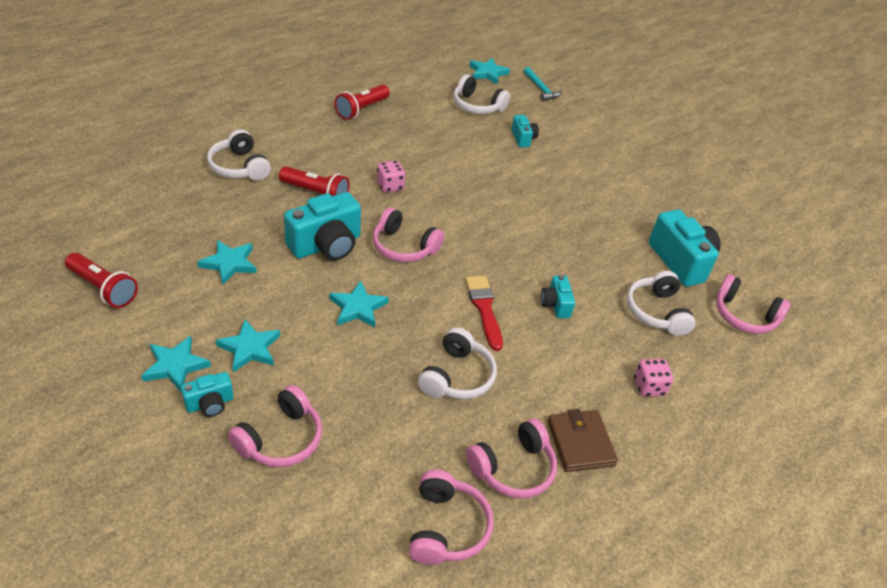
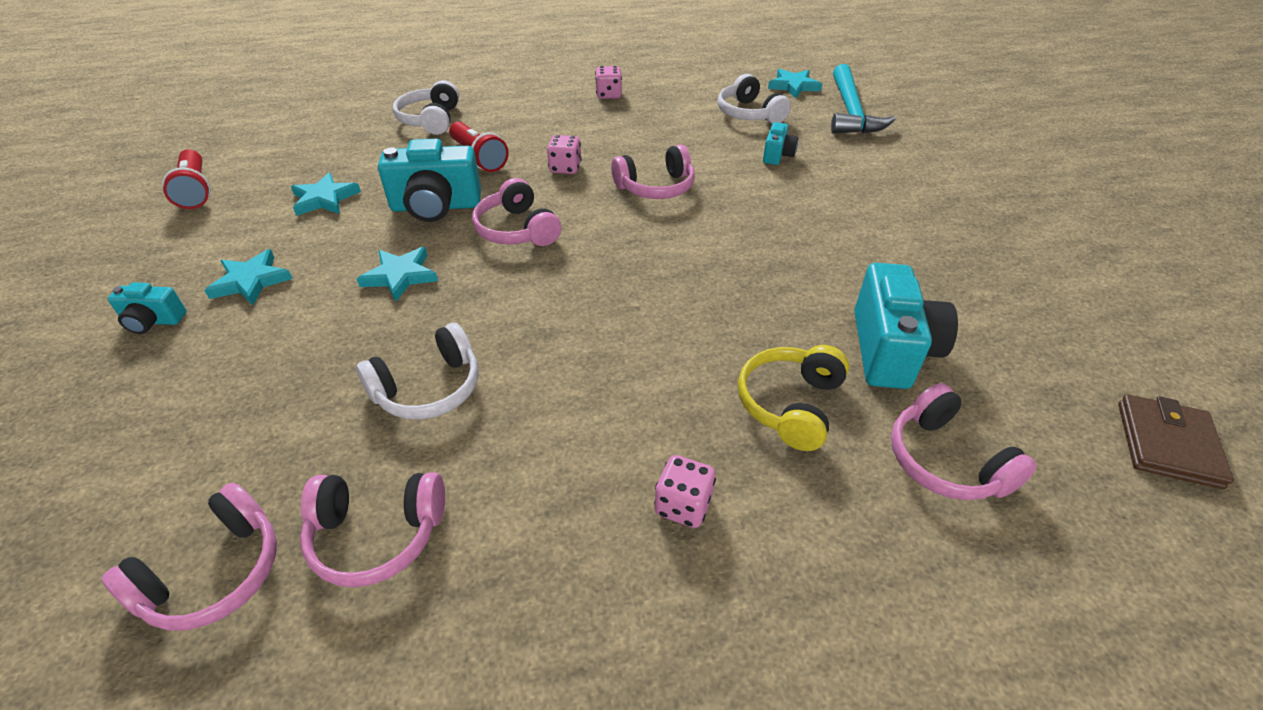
camera: 35 degrees right, 0 degrees up
(175, 365) = (169, 275): turquoise star -> none
(281, 439) = (171, 383): pink headphones -> pink headphones (656, 187)
(362, 109) = (609, 95): red flashlight -> pink dice
(484, 309) = (543, 322): red brush -> none
(541, 89) = (850, 111): turquoise hammer -> turquoise hammer, size x1.80
(555, 304) = (643, 347): turquoise camera -> none
(580, 443) = (501, 542): brown wallet -> brown wallet (1167, 444)
(656, 312) = (790, 404): white headphones -> yellow headphones

